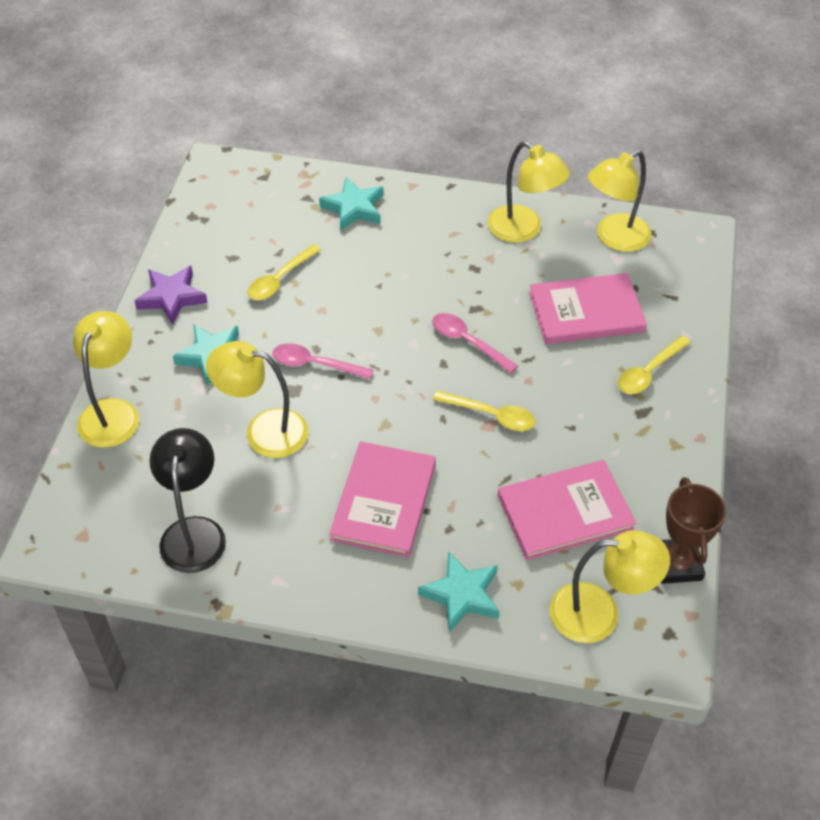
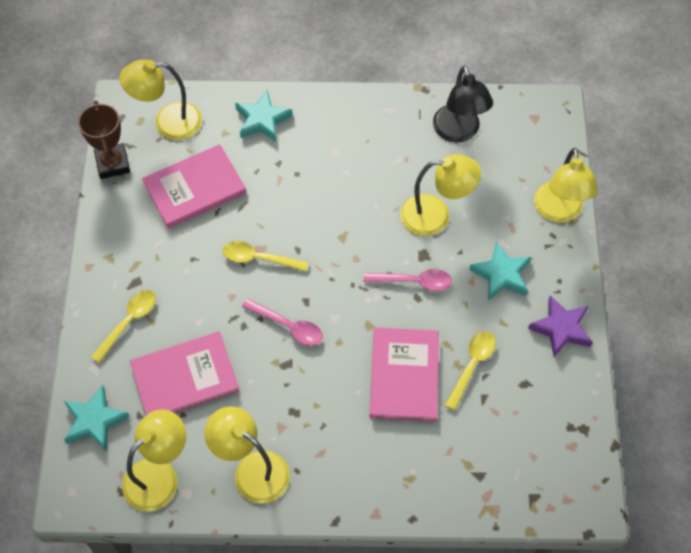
camera: 170 degrees right, 10 degrees up
(354, 208) = (428, 469): turquoise star -> turquoise star (94, 421)
(383, 501) = (330, 175): pink book -> pink book (404, 376)

